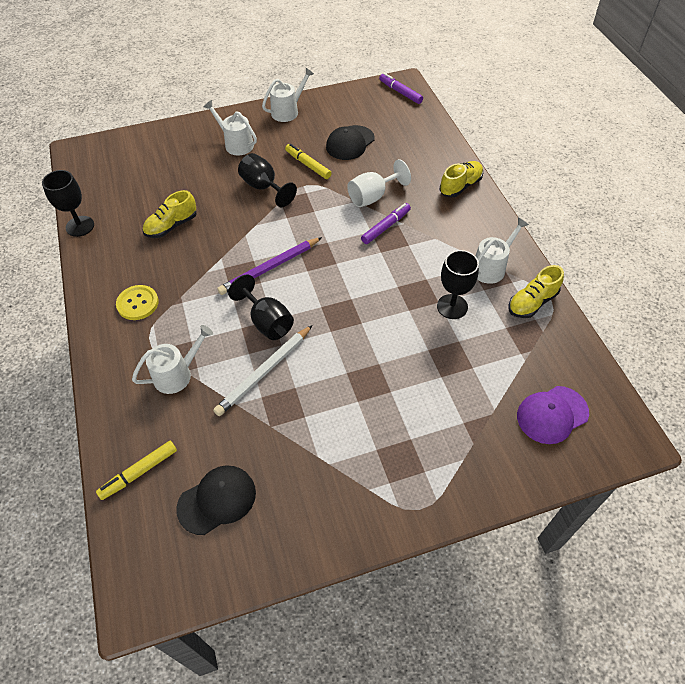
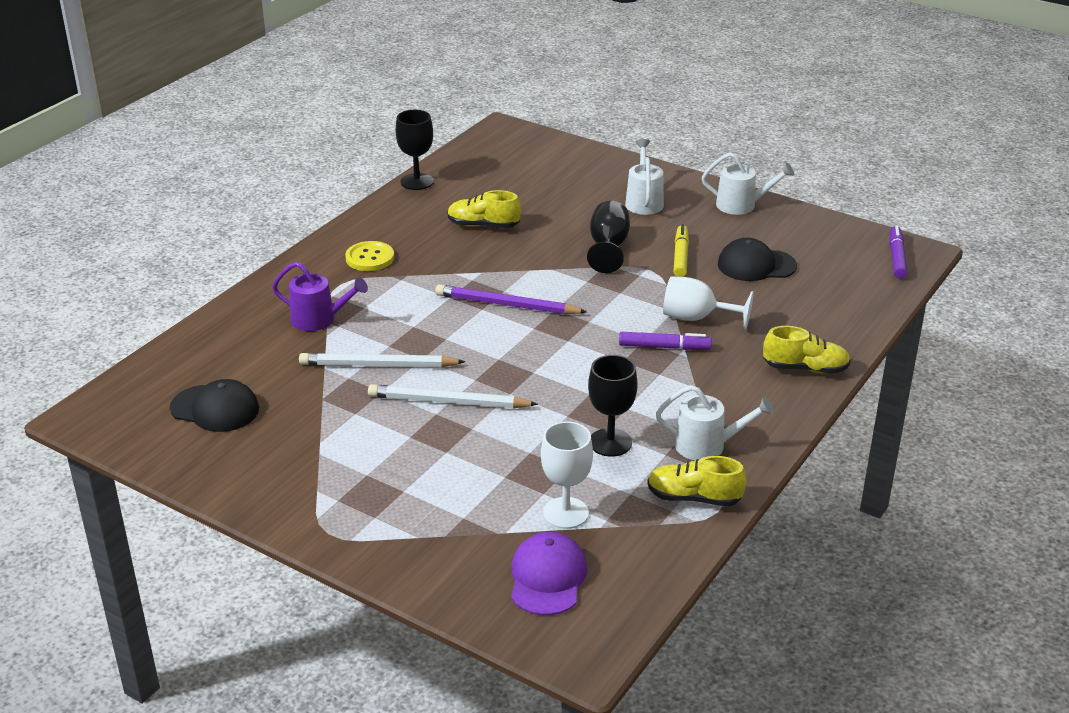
camera: 50 degrees right, 20 degrees down
(139, 472) = (199, 354): yellow marker -> none
(177, 374) = (319, 320): white watering can -> purple watering can
(267, 322) = (438, 337): black goblet -> none
(340, 358) = (448, 402): none -> white pencil
(499, 368) = (565, 513): none -> white goblet
(552, 414) = (547, 577): purple cap -> purple cap turned 75 degrees clockwise

